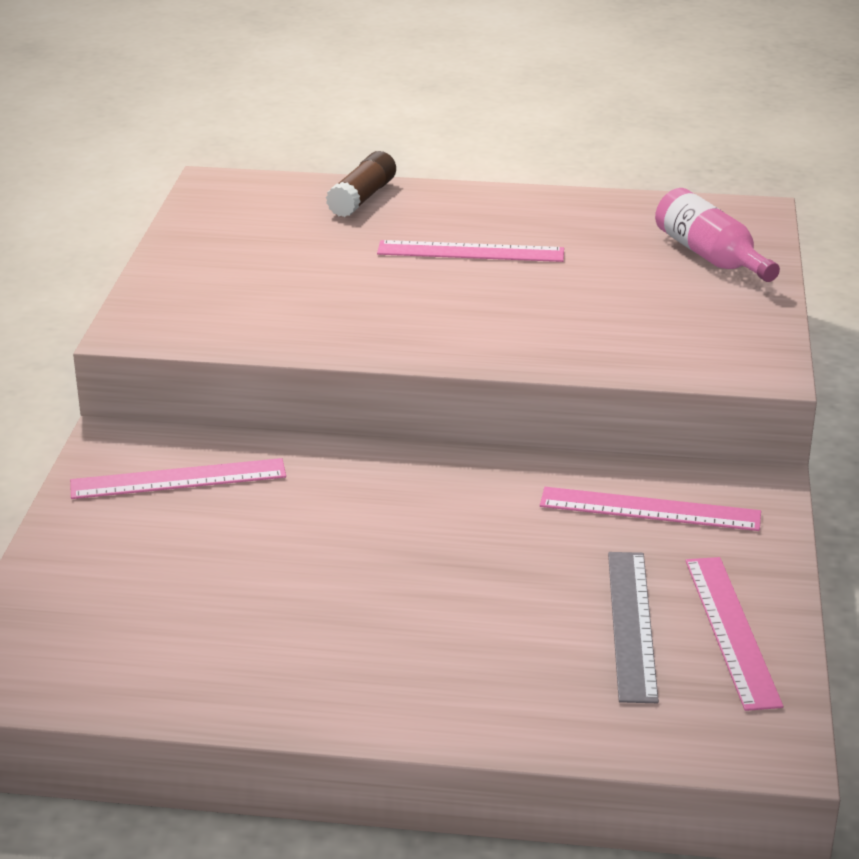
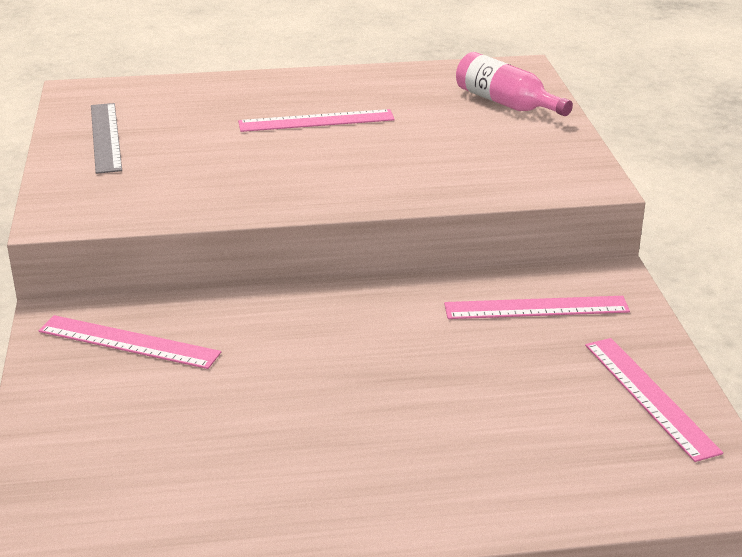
camera: 15 degrees left, 0 degrees up
(178, 479) = (128, 342): pink ruler -> pink ruler turned 45 degrees clockwise
(362, 198) = (207, 89): brown glue stick -> none
(631, 624) = (569, 405): grey ruler -> grey ruler (105, 137)

